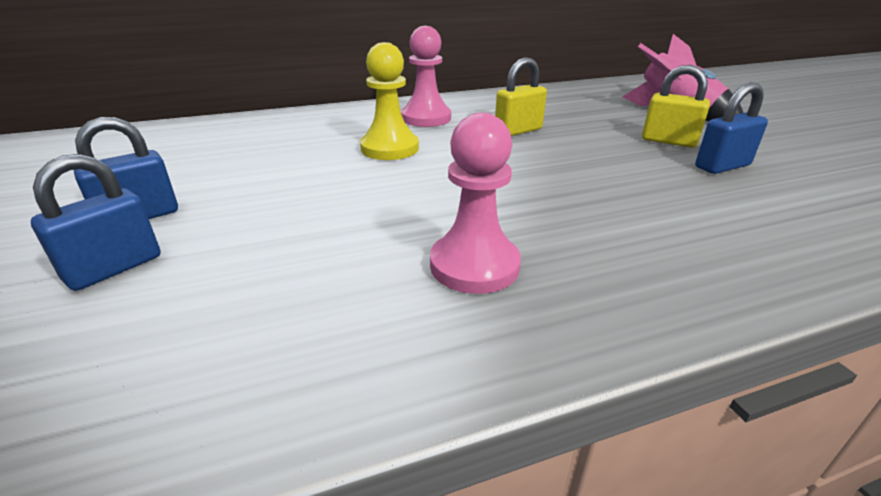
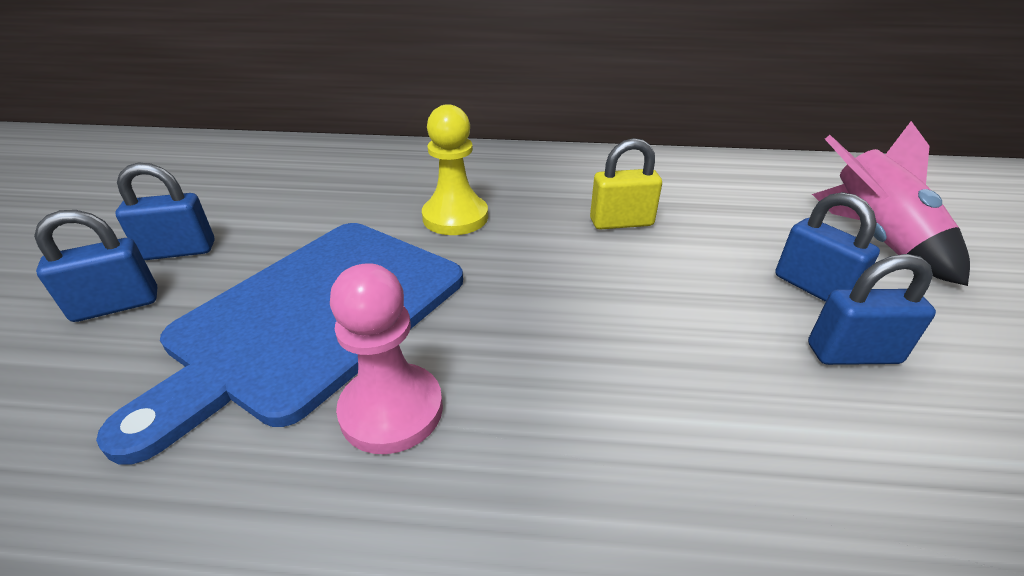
camera: 25 degrees right, 5 degrees up
(339, 229) = (313, 317): none -> blue cutting board
(426, 118) = (532, 180): pink pawn -> none
(668, 141) = (812, 287): yellow padlock -> blue padlock

